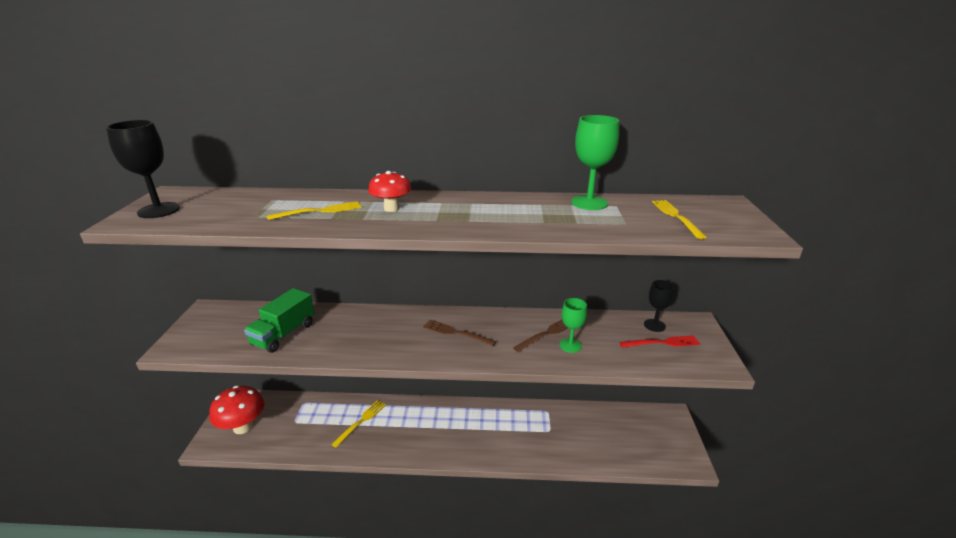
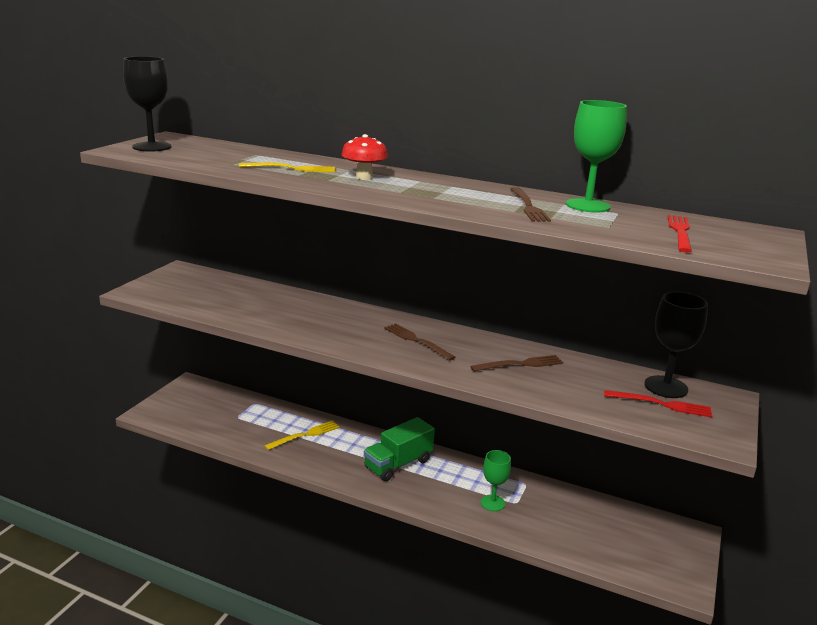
camera: 20 degrees right, 5 degrees down
(243, 427) = (186, 408): red mushroom -> none
(284, 334) = (240, 303): green truck -> green truck (398, 464)
(549, 214) = (528, 206): none -> brown fork
(570, 345) = (541, 380): green goblet -> green goblet (492, 503)
(654, 325) = (666, 387): black goblet -> black goblet, size x1.54
(676, 217) = (680, 232): yellow fork -> red fork

